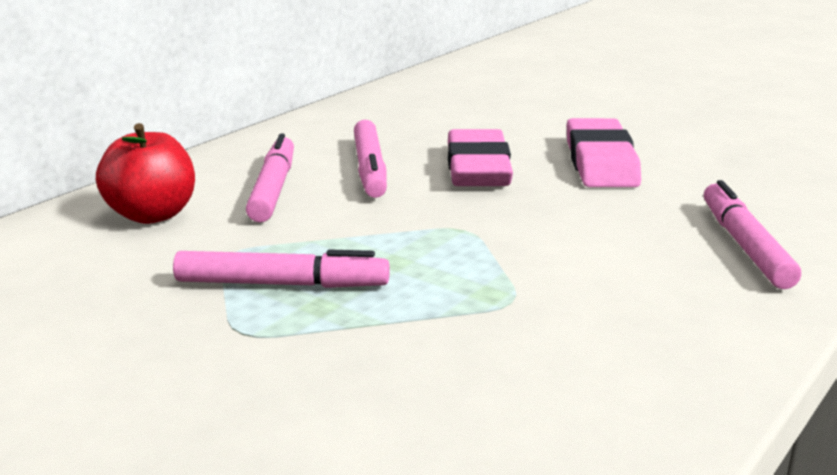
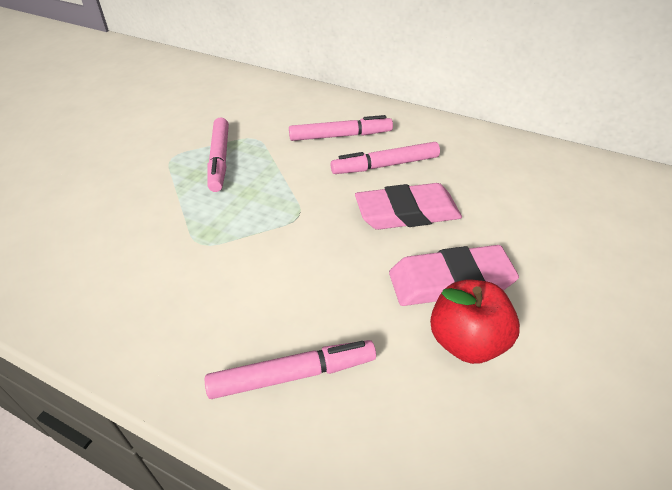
camera: 80 degrees right, 20 degrees up
(152, 215) = (296, 108): red apple -> red apple (466, 341)

